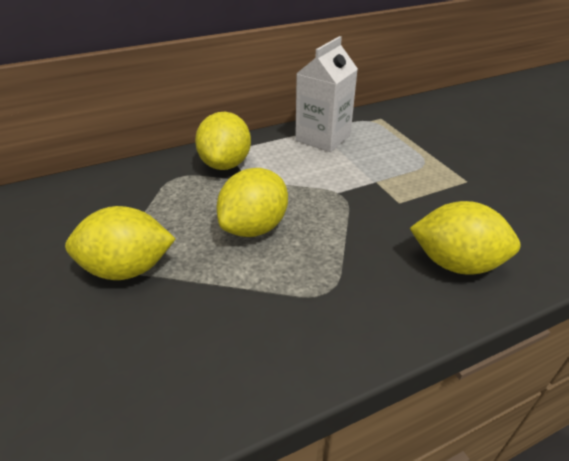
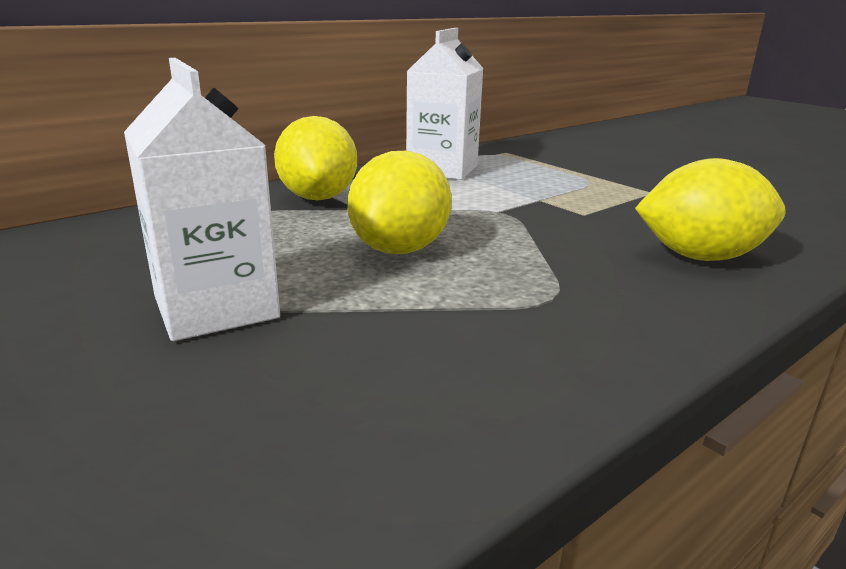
camera: 15 degrees left, 15 degrees down
(128, 269) = (216, 307): yellow lemon -> white carton

